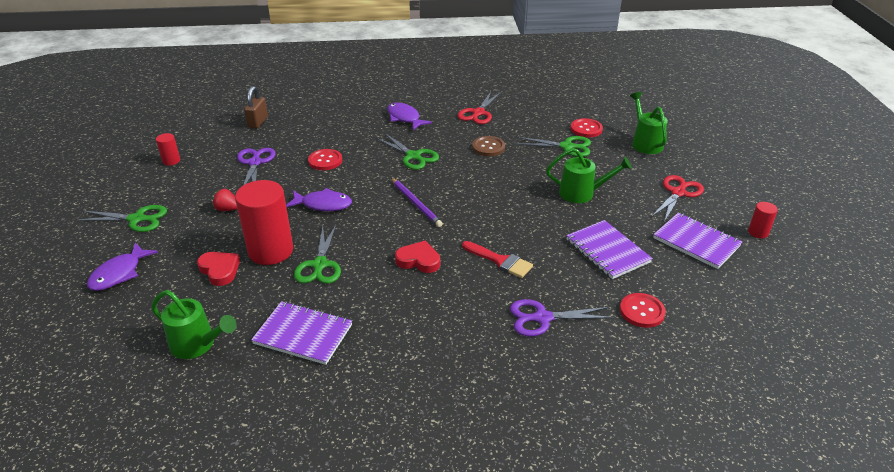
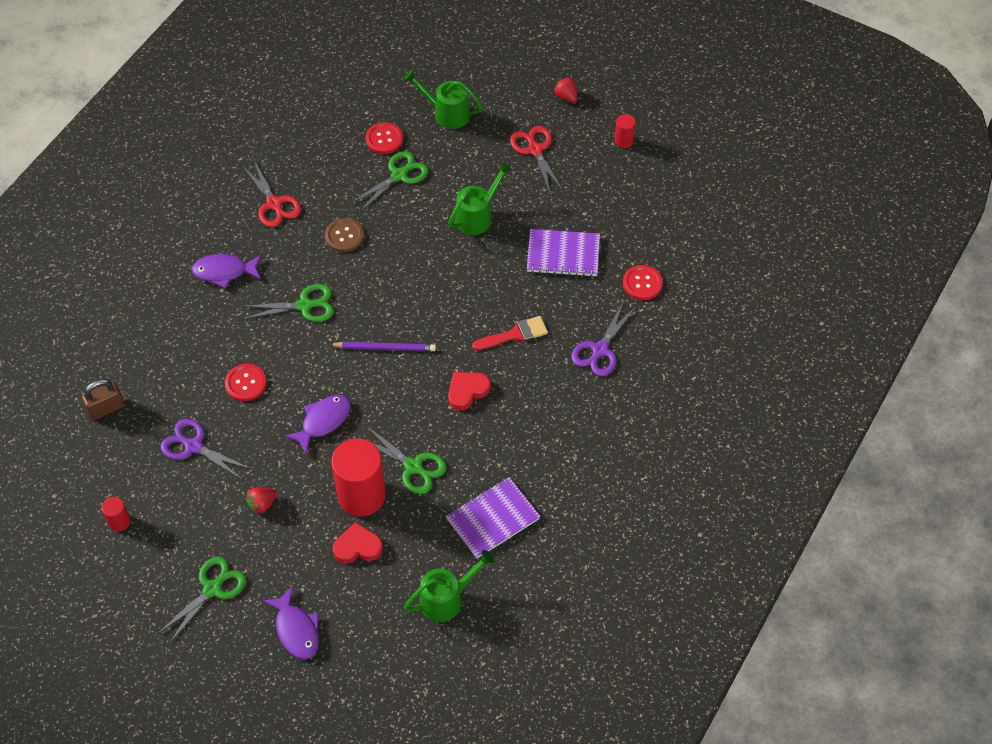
camera: 55 degrees left, 20 degrees up
(258, 122) = (106, 408): brown padlock -> brown padlock turned 75 degrees counterclockwise
(696, 242) = (601, 189): purple notebook -> none
(746, 186) = (566, 97): none -> red strawberry

